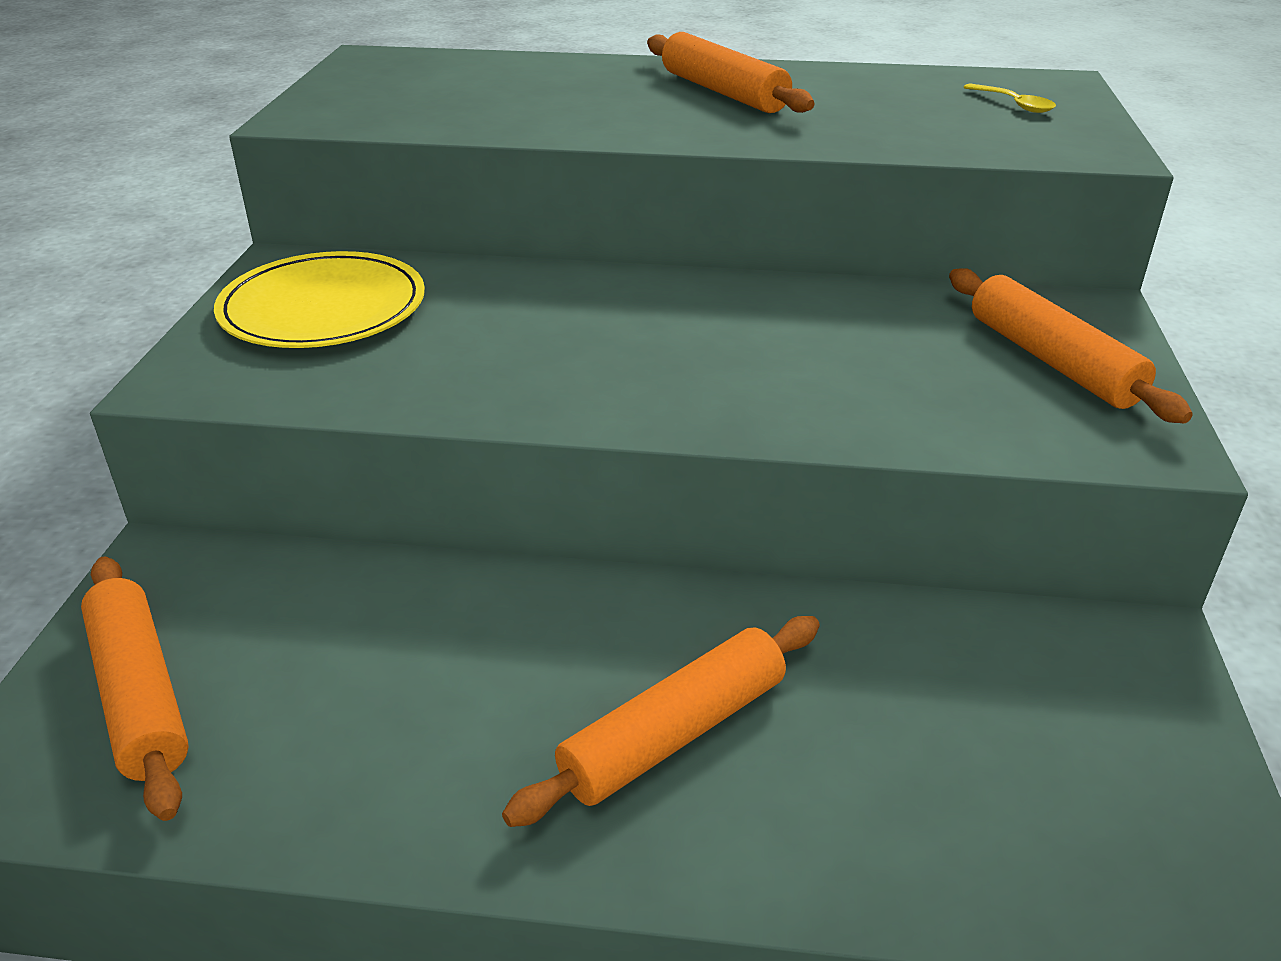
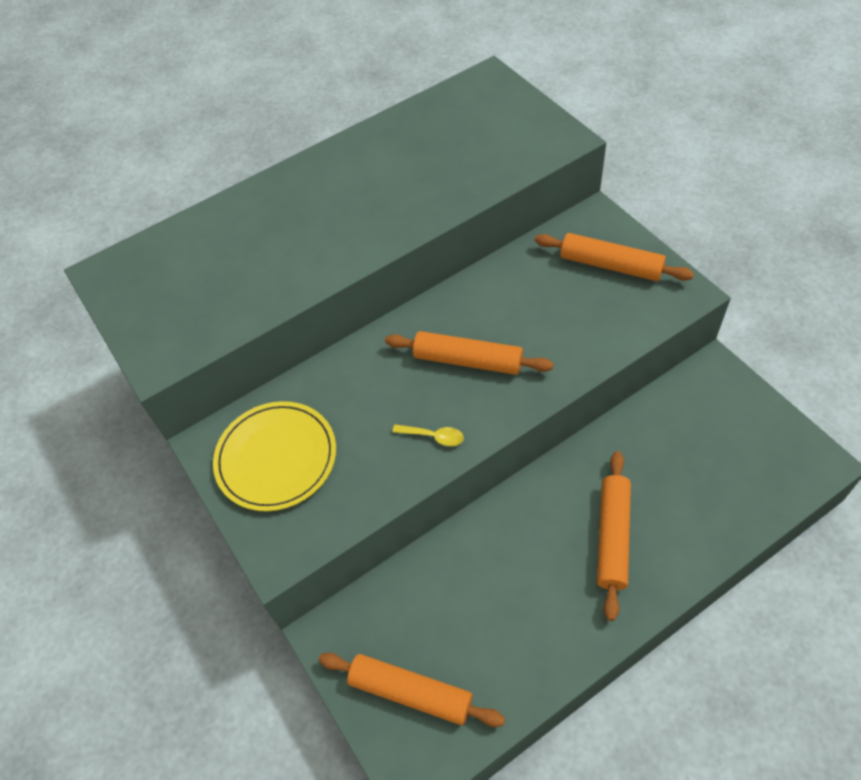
camera: 35 degrees left, 20 degrees up
(723, 92) = (348, 188): orange rolling pin -> orange rolling pin (468, 361)
(1014, 104) = (491, 115): yellow spoon -> yellow spoon (433, 436)

